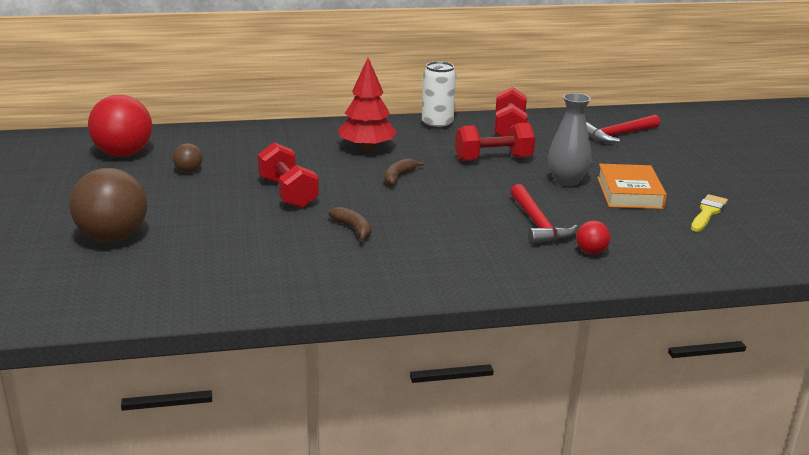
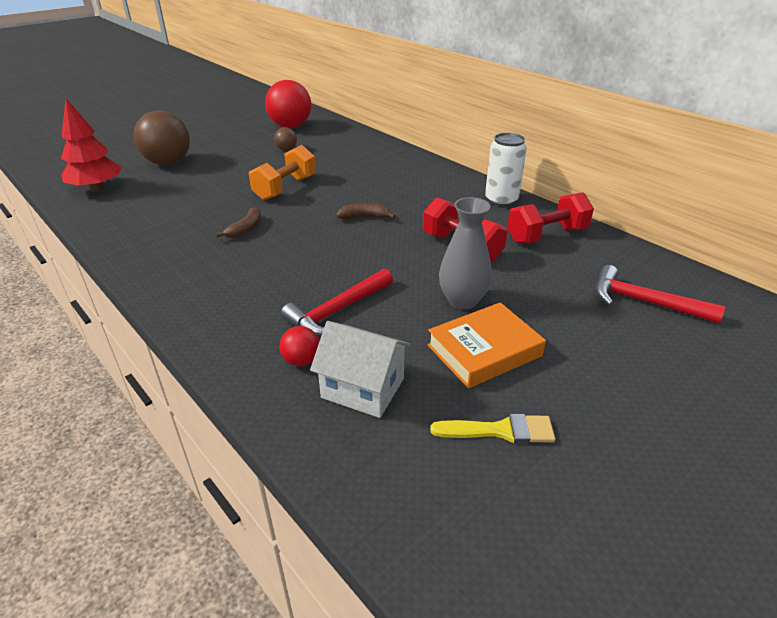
camera: 60 degrees right, 10 degrees up
(288, 193) = (285, 188): red dumbbell -> orange dumbbell
(367, 148) = (405, 189): red tree -> red tree (96, 188)
(639, 239) = (363, 388): none -> white house

